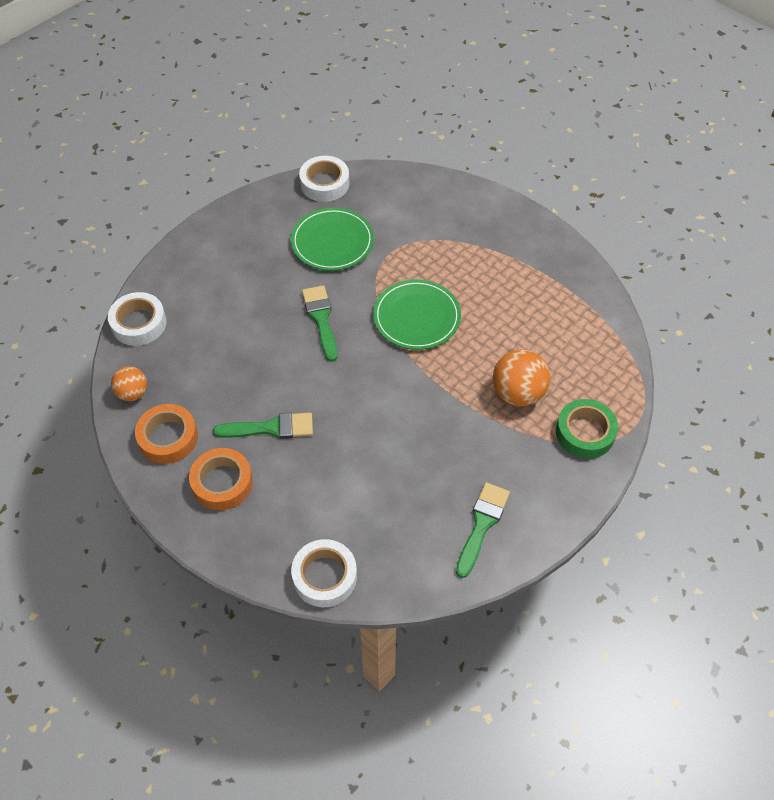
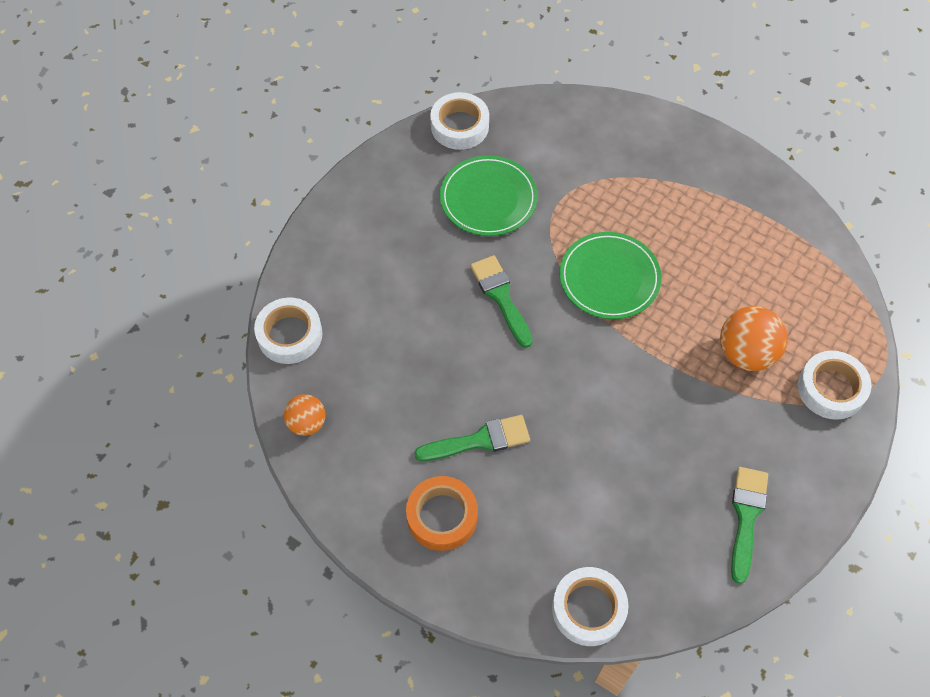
camera: 10 degrees left, 5 degrees up
(168, 438) = (364, 472): orange tape -> none
(585, 433) = (831, 389): green tape -> white tape

